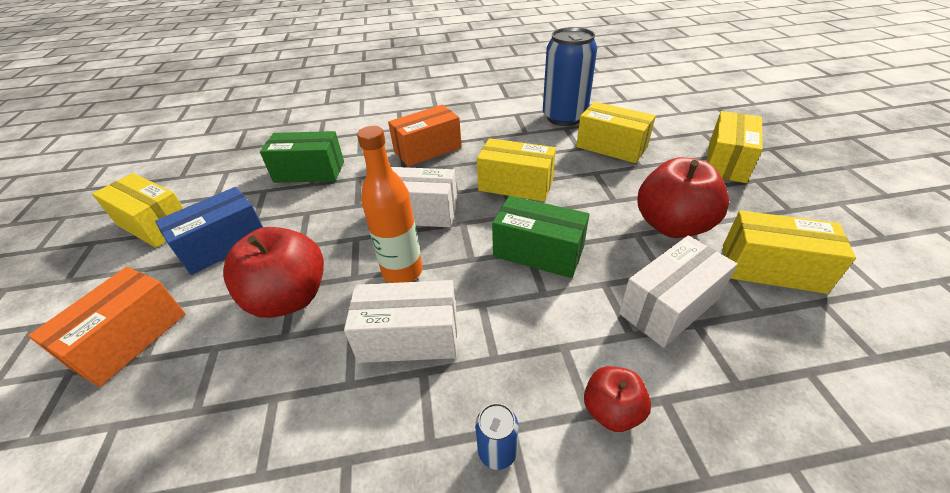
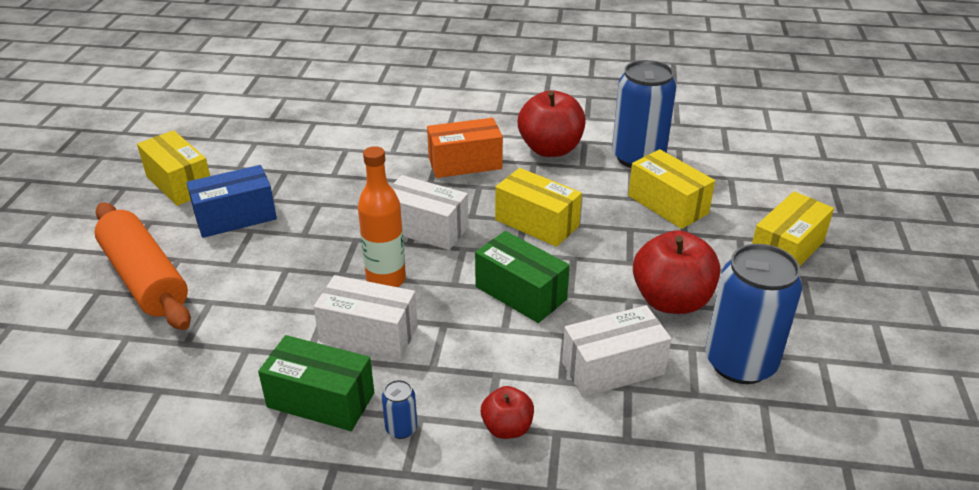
camera: 15 degrees right, 5 degrees down
(129, 339) = (145, 278): orange box -> orange rolling pin
(289, 298) = (280, 278): red apple -> red apple (550, 149)
(309, 172) = (335, 161): green box -> green box (321, 400)
(772, 268) = (740, 363): yellow box -> blue can

